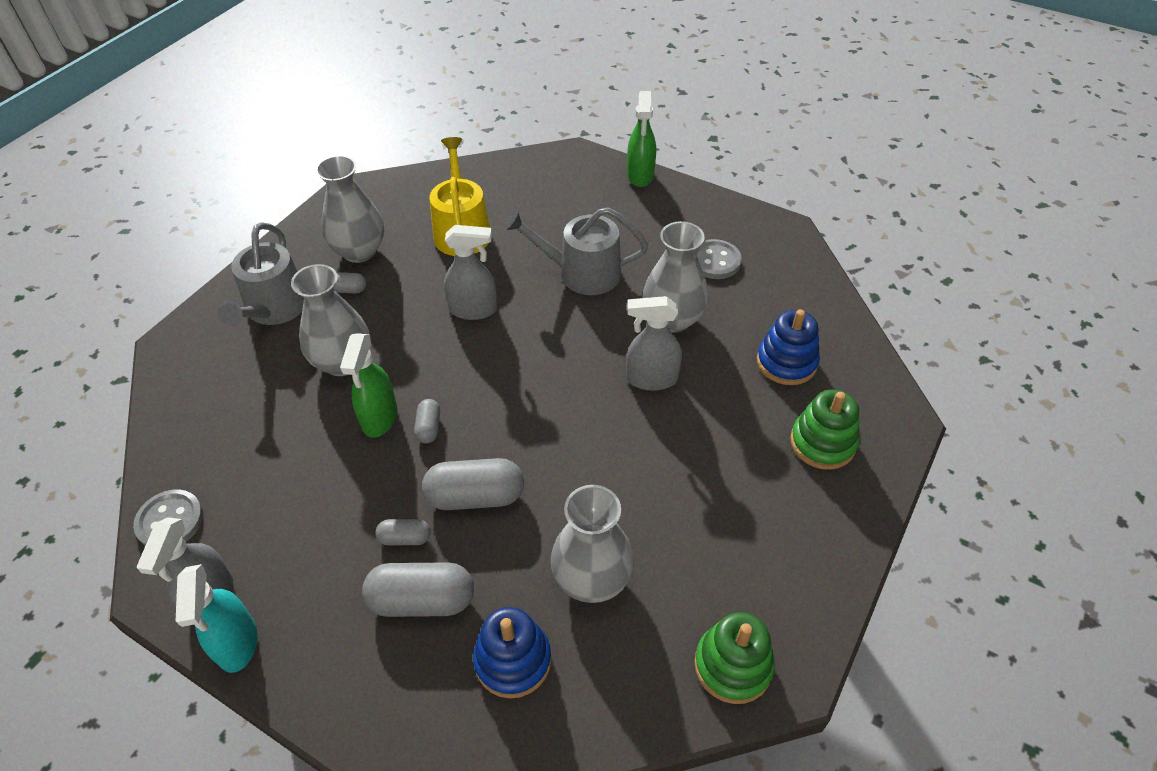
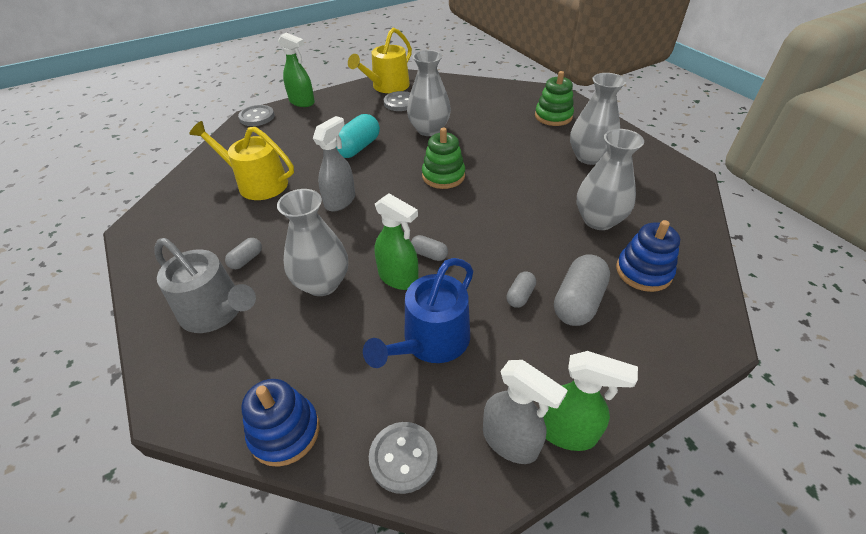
camera: 60 degrees left, 5 degrees down
(237, 643) = (567, 432): turquoise spray bottle -> green spray bottle
(305, 484) = (431, 341): none -> blue watering can
(359, 251) = (212, 240): grey vase -> grey vase (589, 157)
(475, 496) = (506, 250): grey capsule -> none
(579, 159) = (257, 117): none -> grey button
(581, 273) = (357, 148): grey watering can -> turquoise capsule
(651, 379) = (467, 151): grey spray bottle -> none
(732, 665) = (677, 190): green stacking toy -> green stacking toy (443, 176)
(745, 229) = (387, 86): none -> yellow watering can
(786, 362) = (493, 108): blue stacking toy -> blue stacking toy (285, 432)

